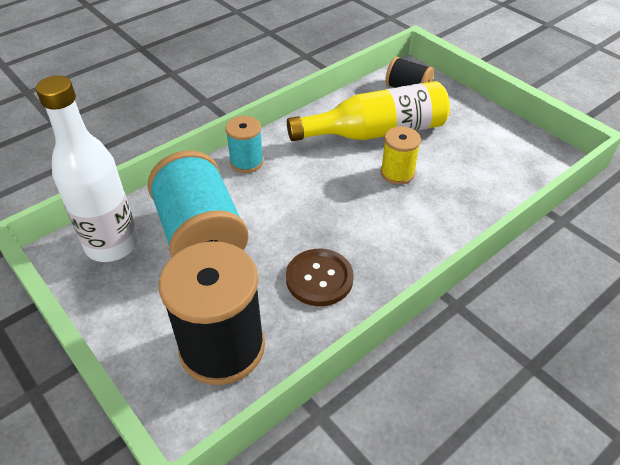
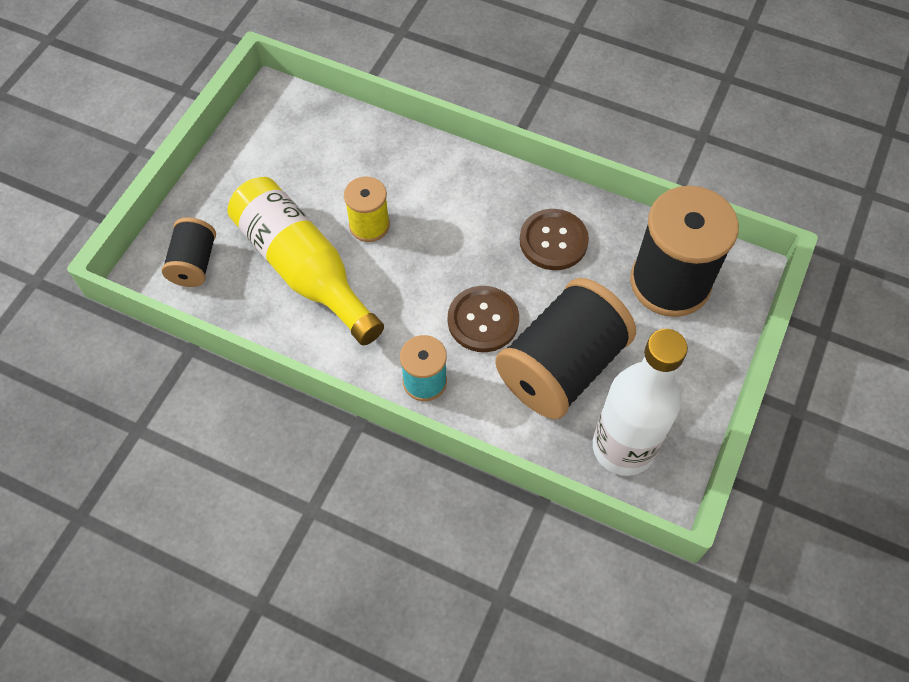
camera: 115 degrees left, 15 degrees up
(201, 235) = (561, 367): turquoise spool -> black spool
(273, 206) = (483, 320): none -> brown button

